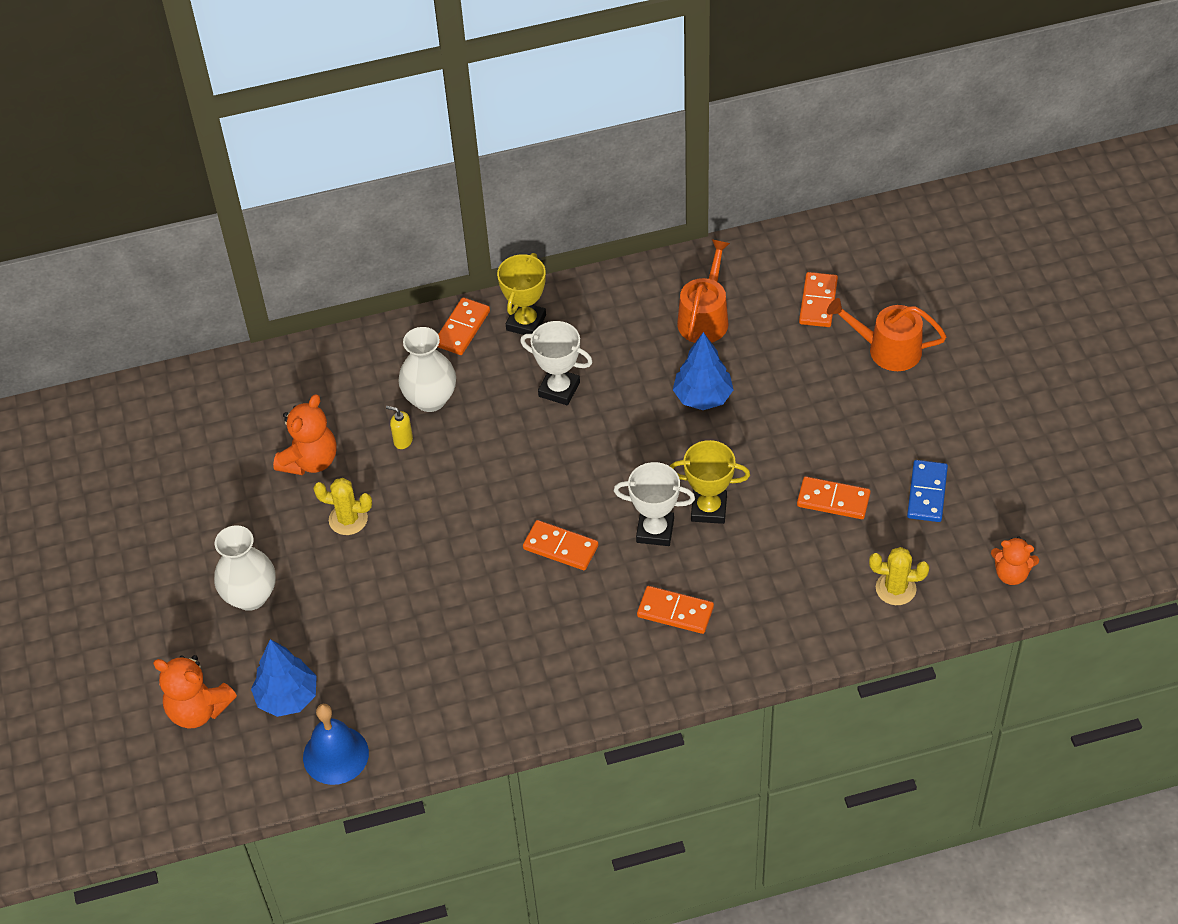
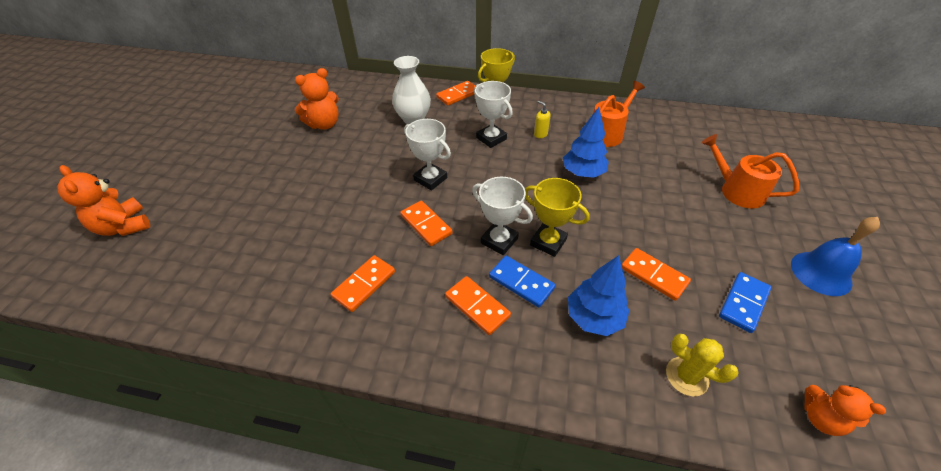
camera: 25 degrees right, 5 degrees down
(250, 596) = (223, 176): white vase -> none
(287, 697) = (176, 243): blue tree -> blue tree (594, 318)
(335, 755) = (160, 297): blue bell -> blue bell (821, 273)
(348, 519) = (315, 158): yellow cactus -> none
(403, 441) = (381, 132): yellow soap dispenser -> yellow soap dispenser (540, 134)
(523, 485) = (430, 179): none -> white trophy
(705, 567) = (521, 282): none -> blue domino
(818, 302) = (691, 148): orange domino -> orange domino (364, 284)

